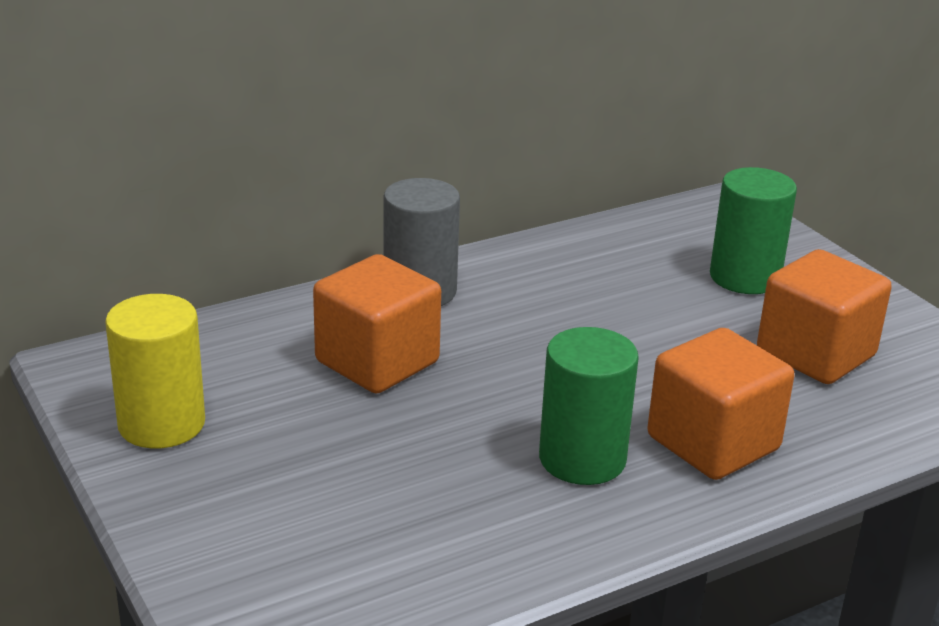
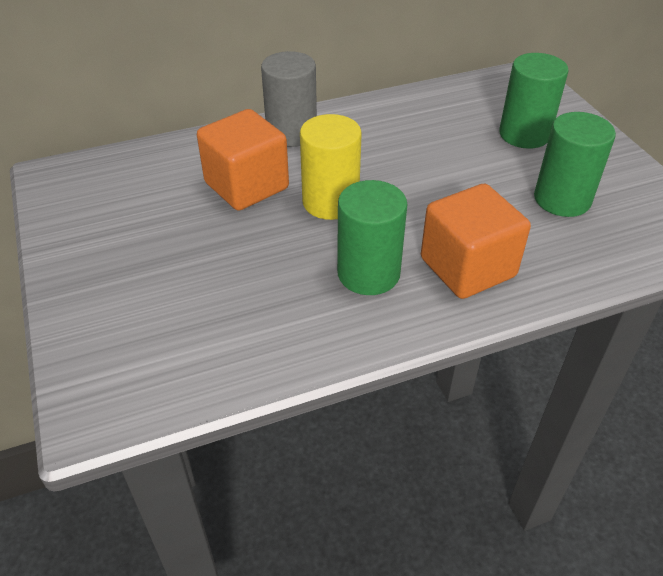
camera: 10 degrees right, 15 degrees up
(161, 424) = (88, 224): yellow cylinder -> yellow cylinder (330, 202)
(815, 354) = (562, 199): orange cube -> green cylinder

